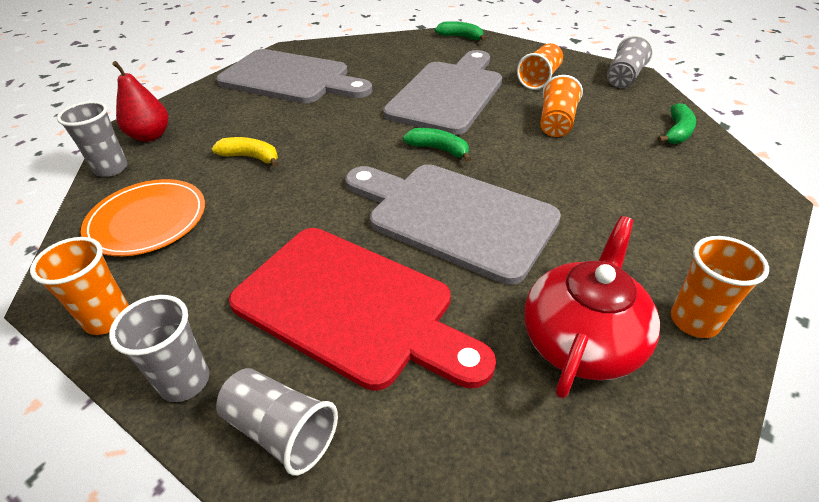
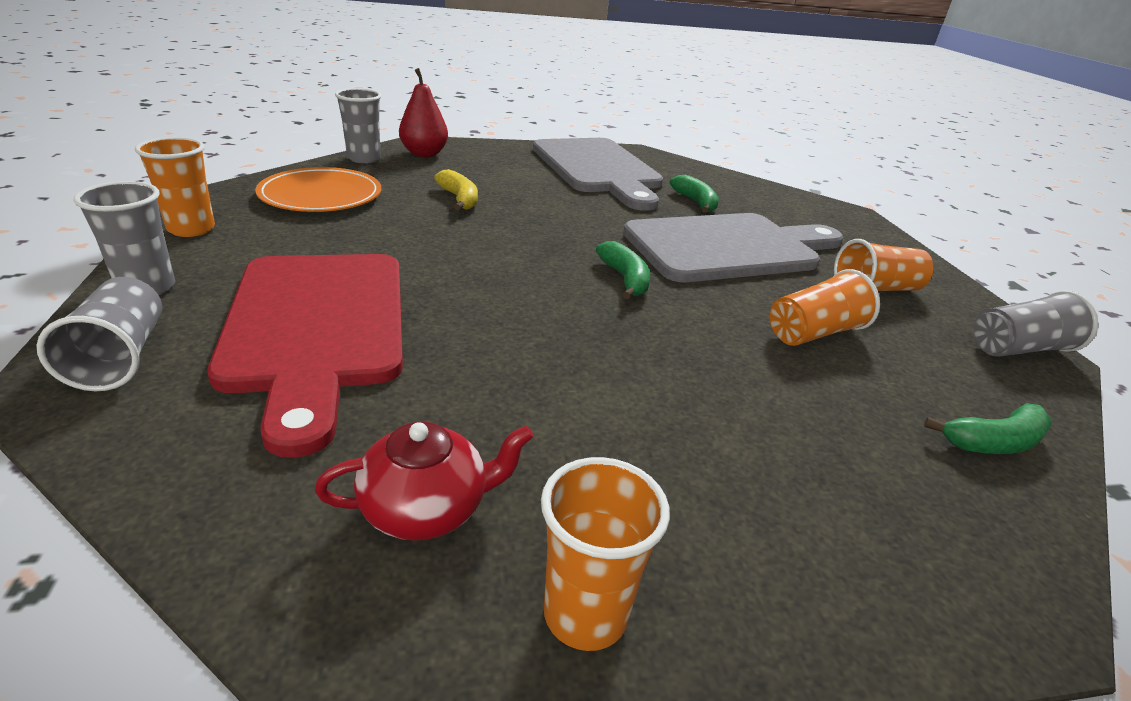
camera: 40 degrees right, 10 degrees down
(454, 217) = (528, 331): grey cutting board -> none
(461, 37) = (844, 215): green banana -> green banana (695, 202)
(581, 340) = (426, 508): red teapot -> red teapot, size x0.65

